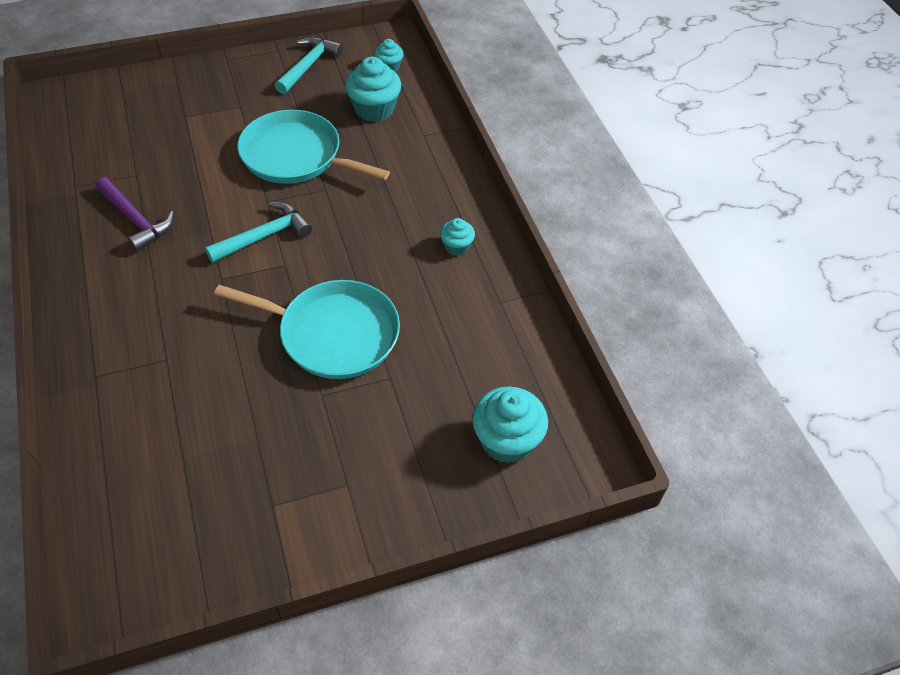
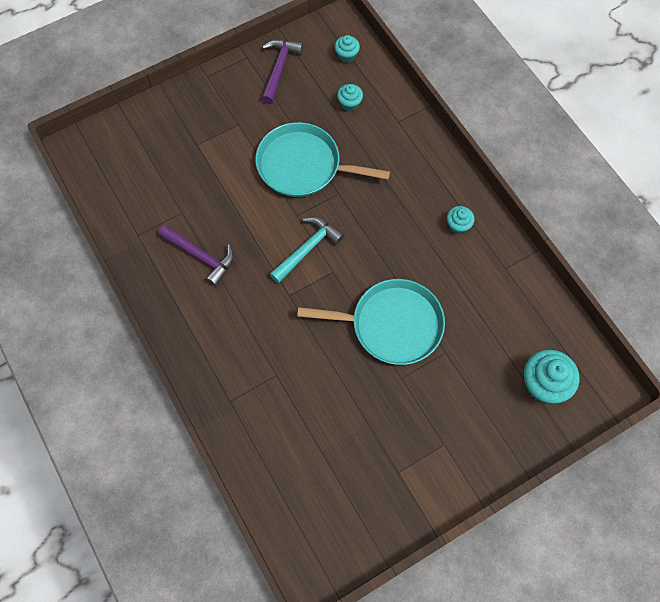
camera: 10 degrees left, 15 degrees up
(308, 66) = (279, 68): turquoise hammer -> purple hammer
(374, 109) = (349, 103): turquoise cupcake -> turquoise cupcake, size x0.55

